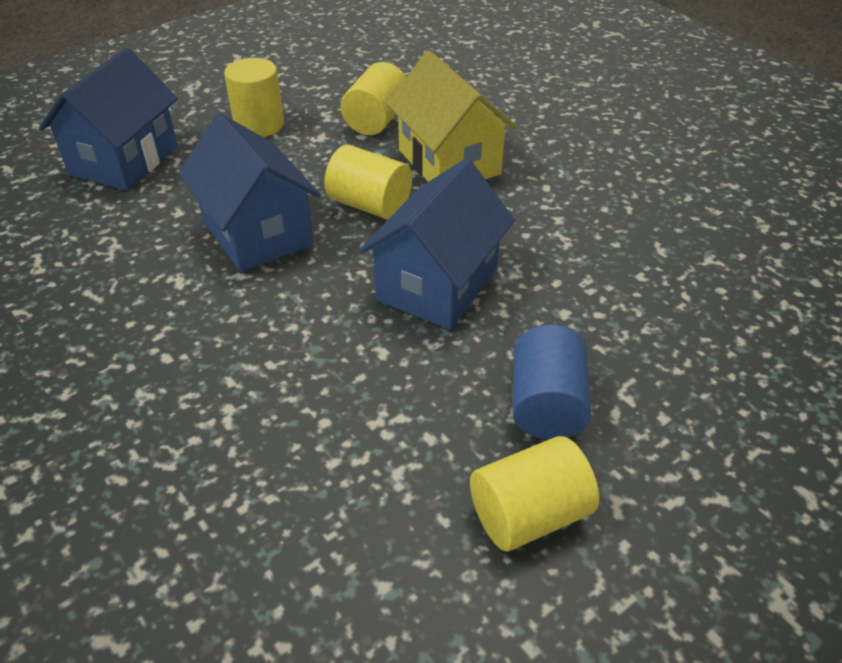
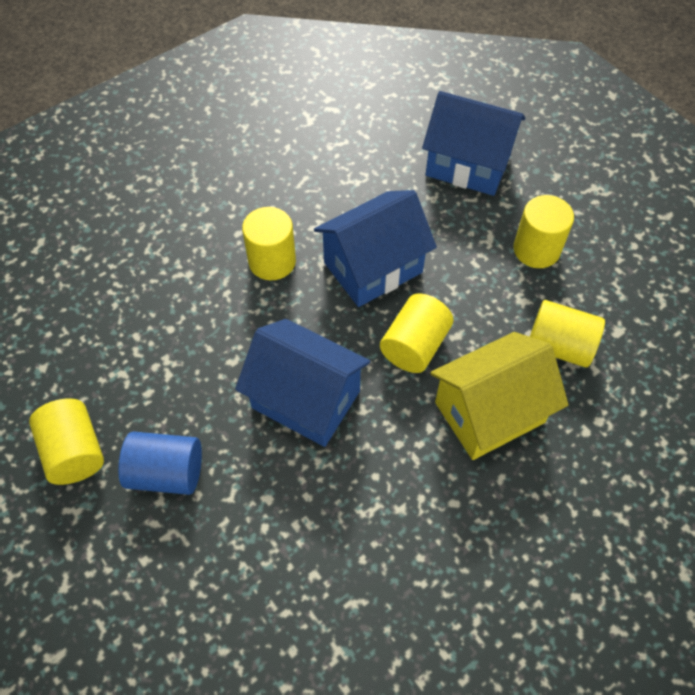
camera: 90 degrees right, 15 degrees up
(227, 319) = (272, 261): none -> yellow cylinder

